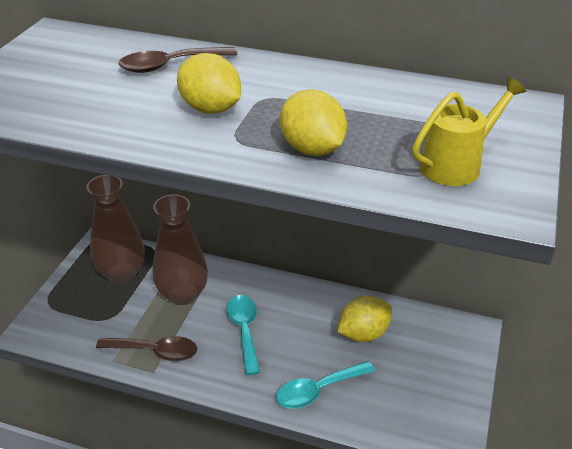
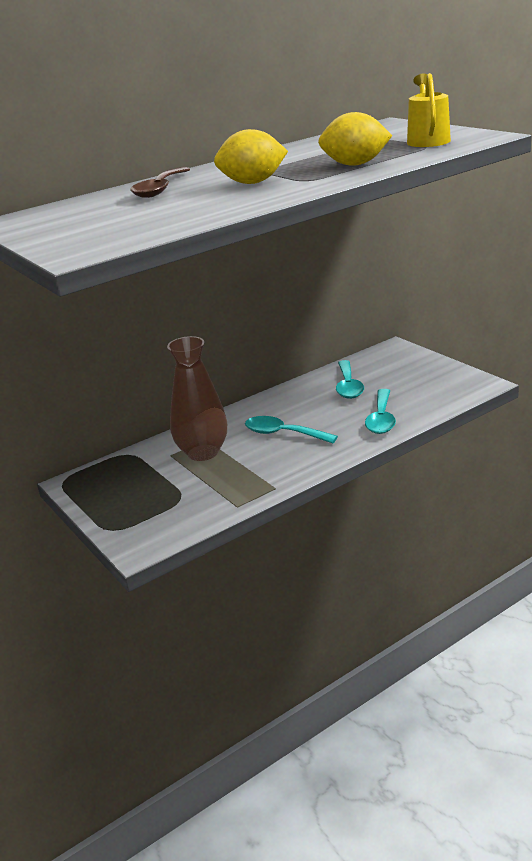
camera: 50 degrees left, 10 degrees down
(121, 273) = (130, 478): brown vase -> none
(155, 351) = (254, 481): brown spoon -> none
(363, 334) = (348, 386): yellow lemon -> turquoise spoon

